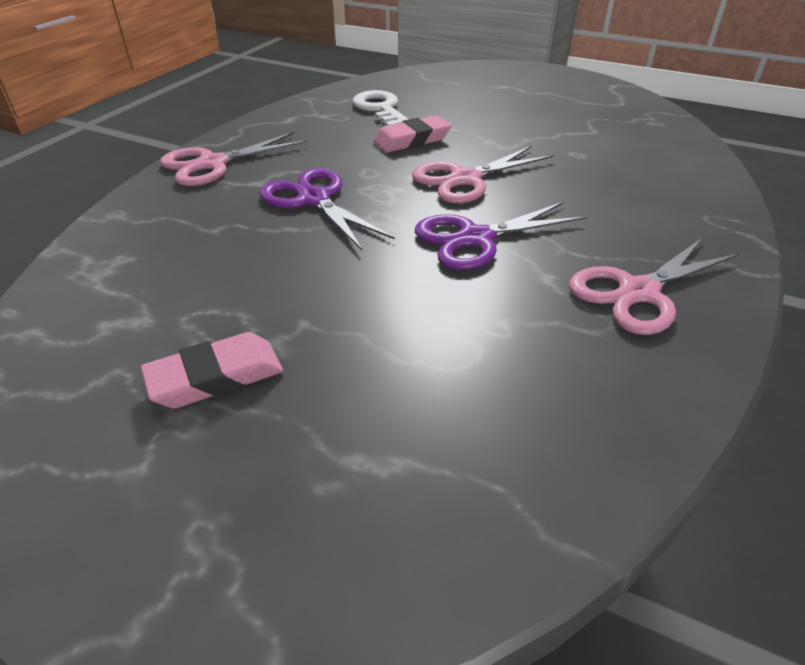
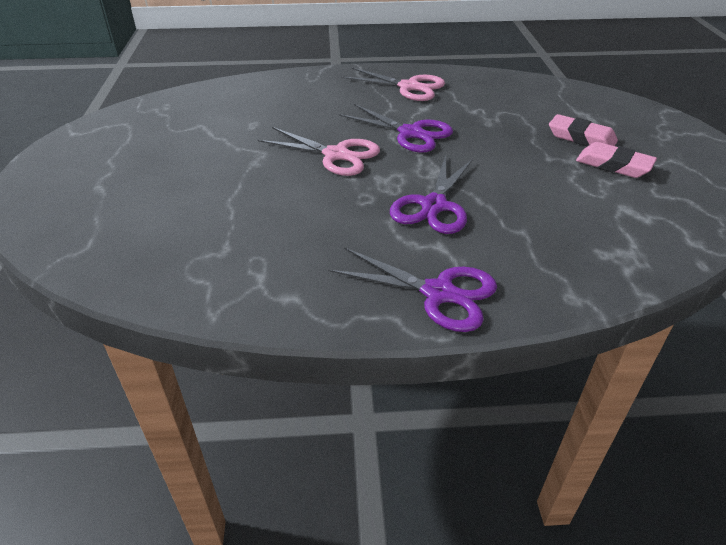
camera: 120 degrees left, 0 degrees up
(213, 164) = (438, 293): pink scissors -> purple scissors
(380, 109) = (215, 242): white key -> none
(412, 140) = (284, 198): pink eraser -> pink eraser (581, 138)

